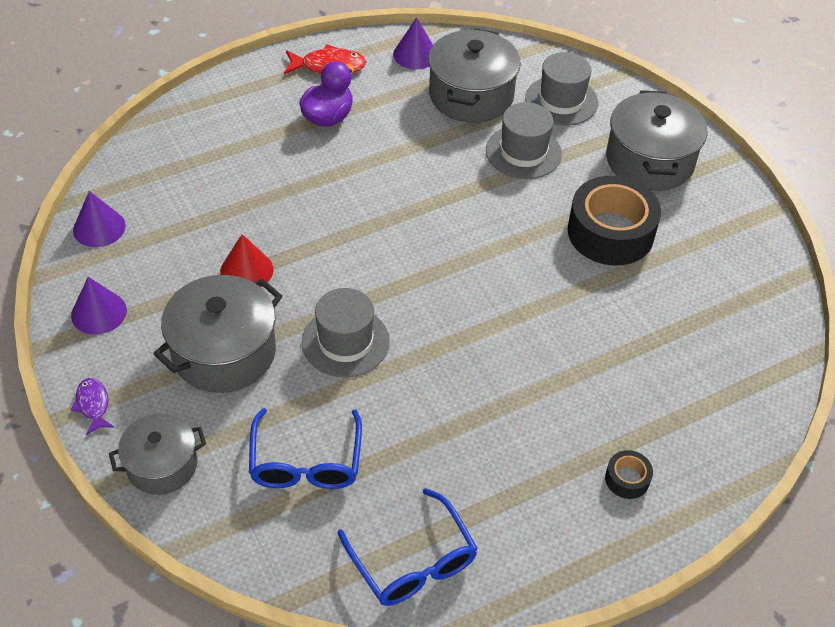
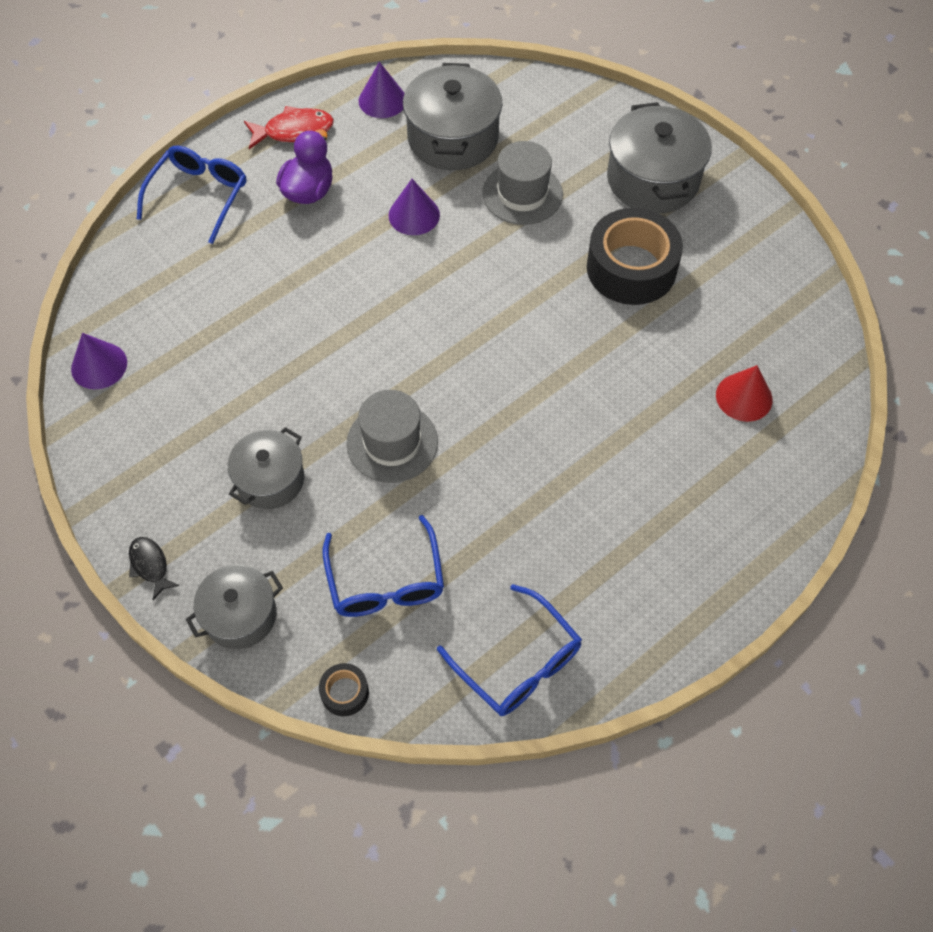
camera: 10 degrees left, 10 degrees up
(93, 405) = (150, 565): purple fish -> black fish
(99, 312) = (126, 462): purple cone -> purple cone (414, 215)
(224, 352) = (270, 479): grey pot -> grey pot, size x0.63
(229, 105) = (199, 196): none -> blue glasses
(246, 270) = (269, 383): red cone -> red cone (744, 397)
(561, 101) = (548, 127): grey hat -> none
(627, 479) = (706, 532): black tape -> black tape (345, 692)

